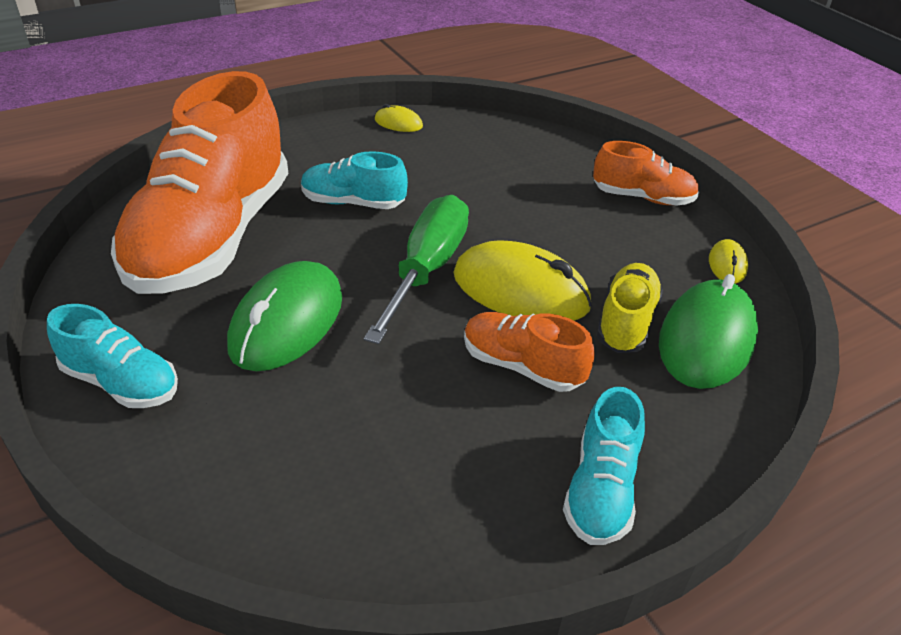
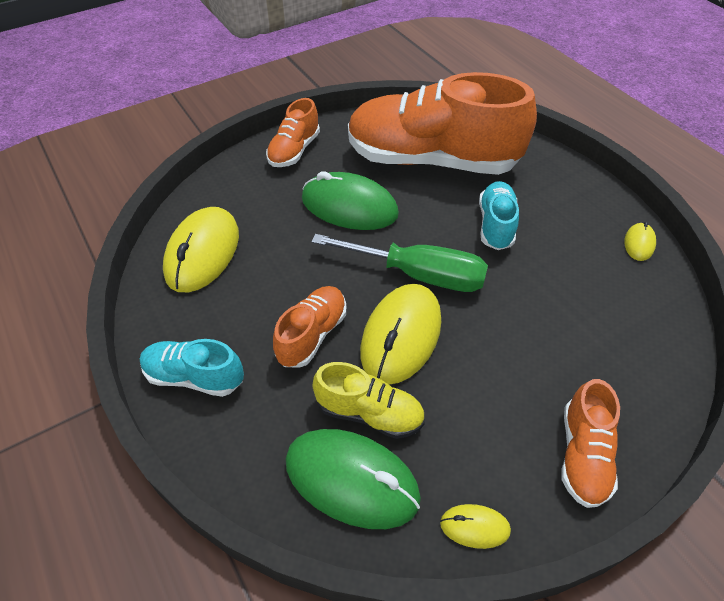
camera: 90 degrees right, 10 degrees up
(121, 382) = (294, 151): turquoise shoe -> orange shoe
(355, 500) = (202, 253): none -> yellow mouse

